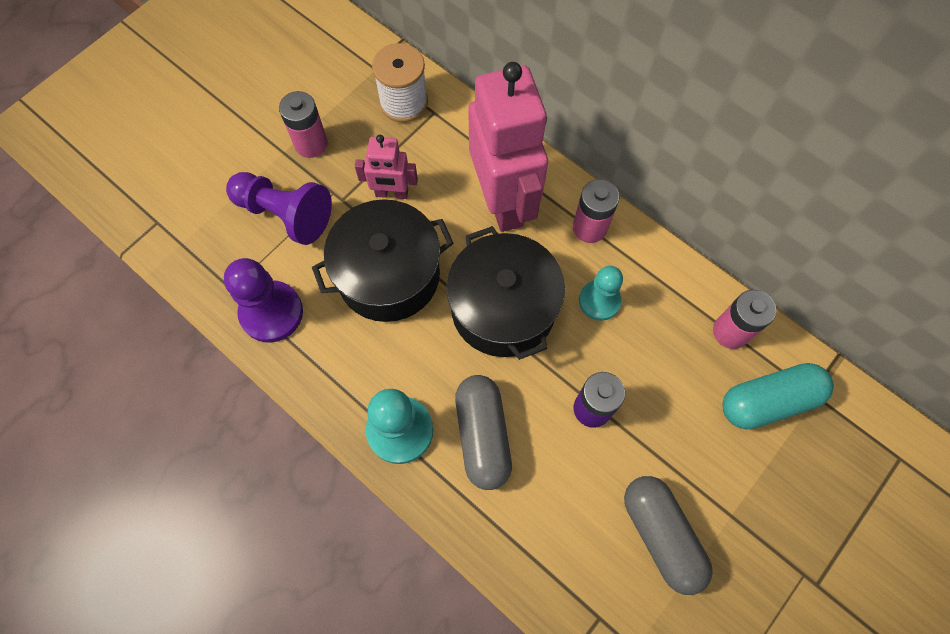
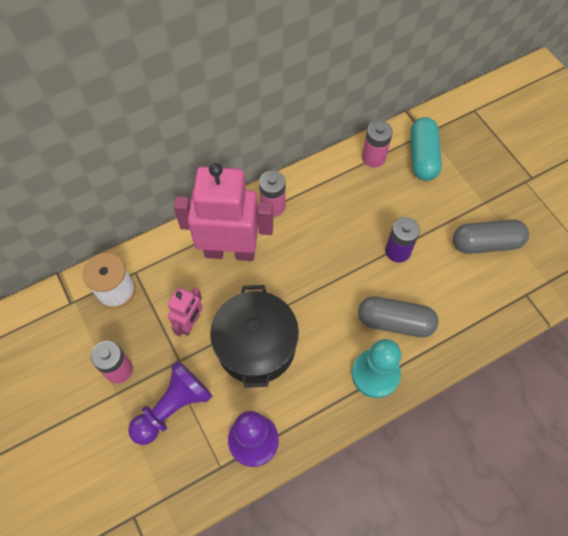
camera: 70 degrees left, 5 degrees down
(503, 308) = (310, 279): black pot -> none
(599, 301) = (327, 220): turquoise pawn -> none

